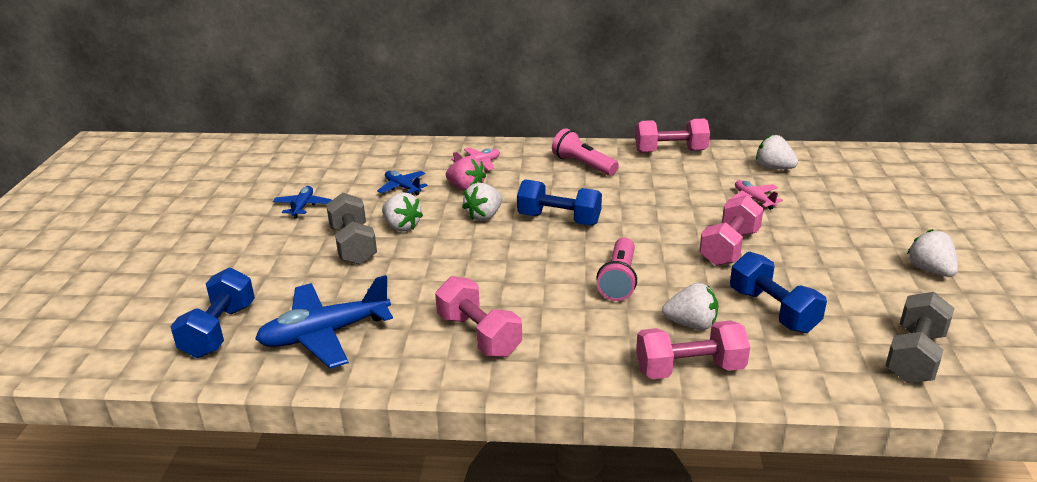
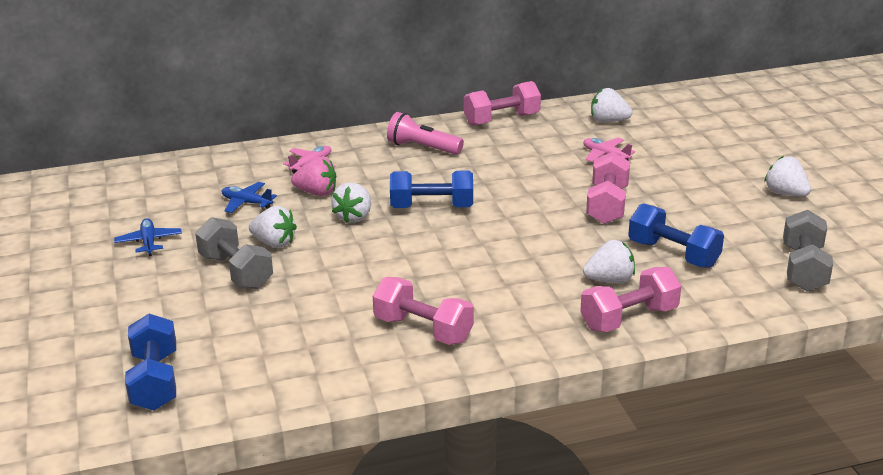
camera: 20 degrees left, 0 degrees up
(325, 334) = (270, 361): blue plane -> none
(619, 280) = (523, 254): pink flashlight -> none

